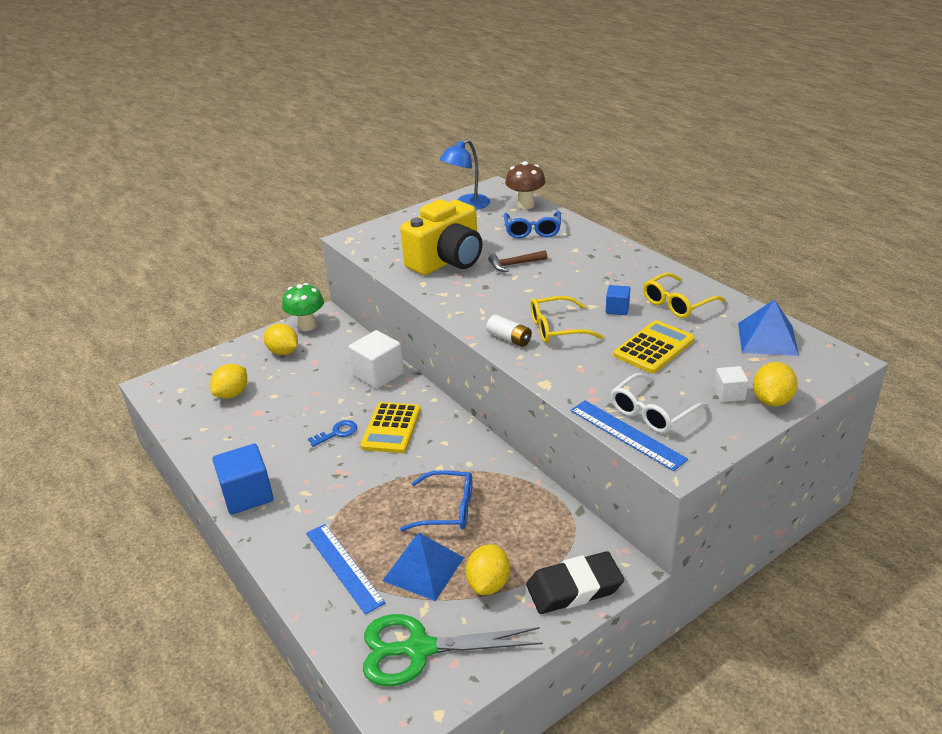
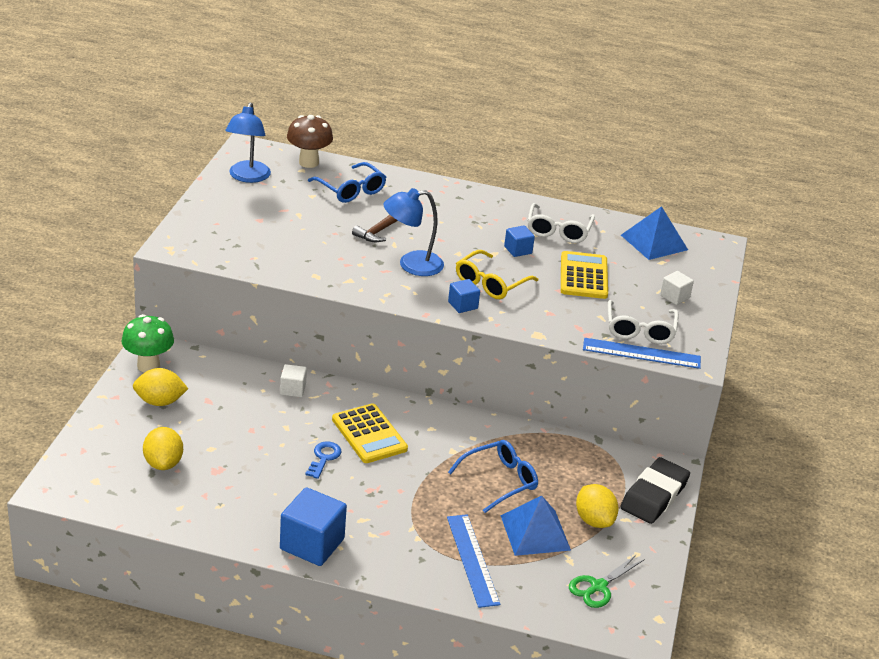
camera: 45 degrees left, 0 degrees up
(344, 567) = (472, 560): blue ruler -> blue ruler turned 60 degrees clockwise
(378, 374) = (293, 389): white cube -> white cube, size x0.53
(419, 649) = (598, 587): green scissors -> green scissors, size x0.58
(447, 261) = (309, 245): yellow camera -> none
(508, 296) = (411, 265): none -> blue lamp
(509, 338) = (463, 305): white battery -> blue cube
(677, 303) = (558, 231): yellow glasses -> white glasses
(771, 400) = (706, 292): yellow lemon -> none

